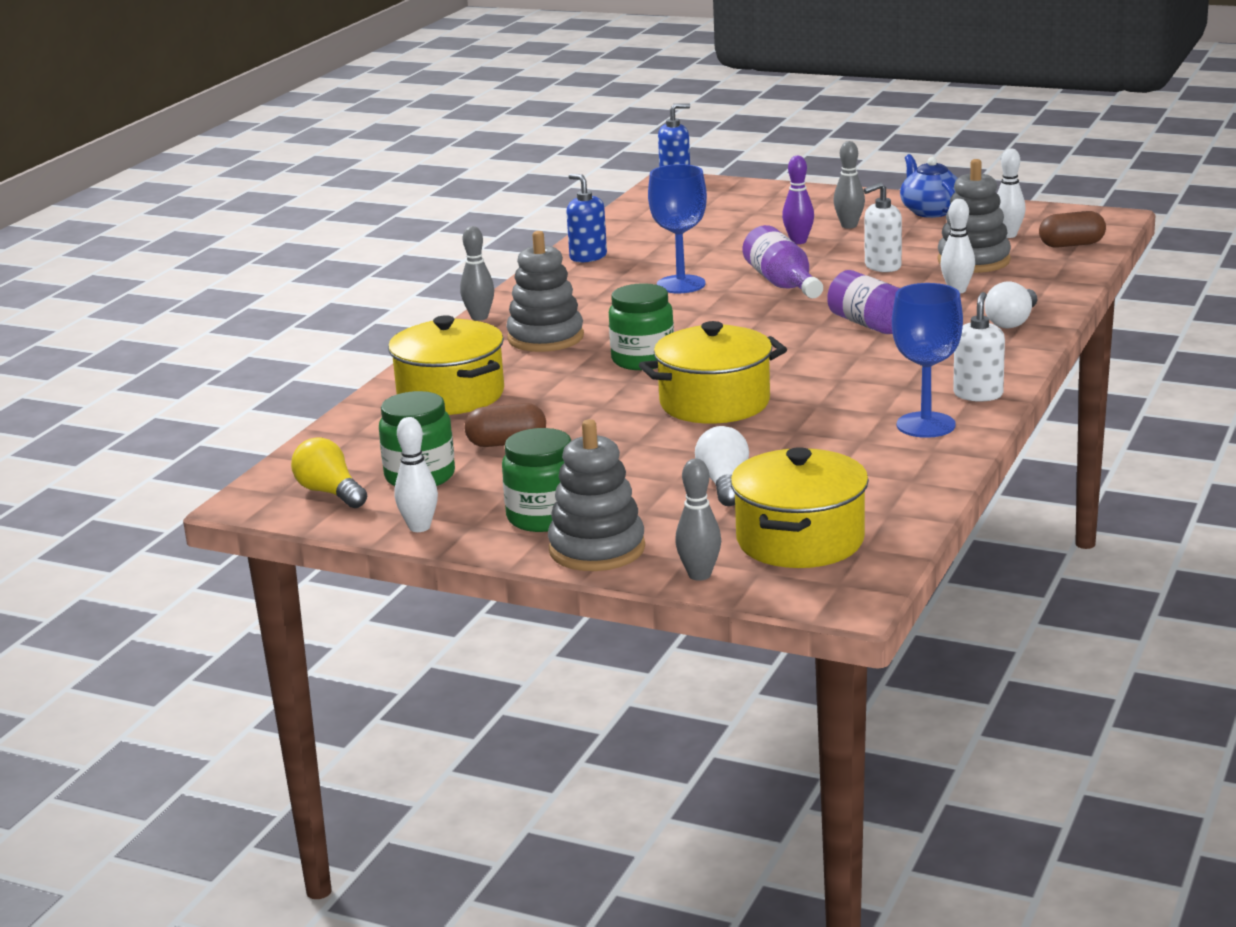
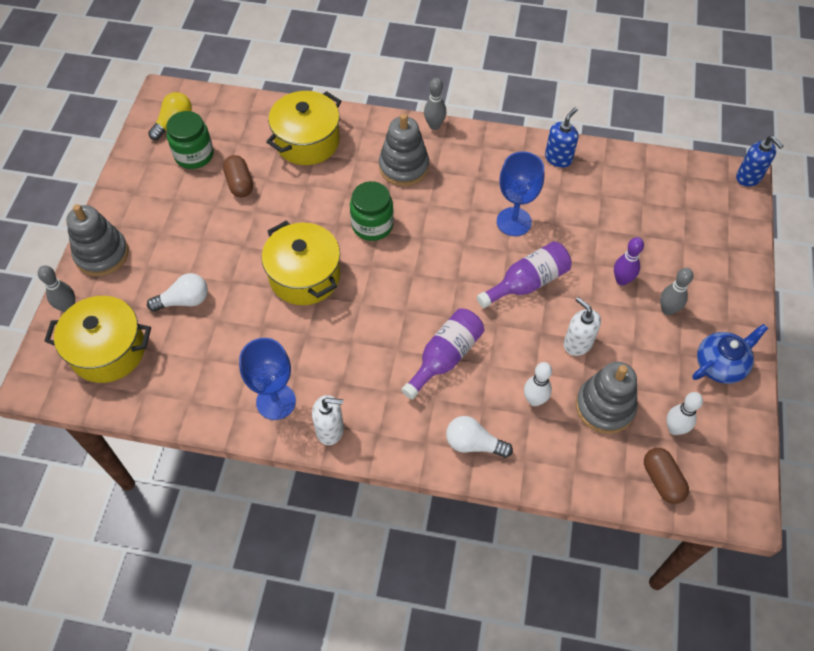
camera: 75 degrees right, 35 degrees up
(419, 527) = (131, 170): white bowling pin -> none
(543, 517) = (142, 222): green jar -> none

